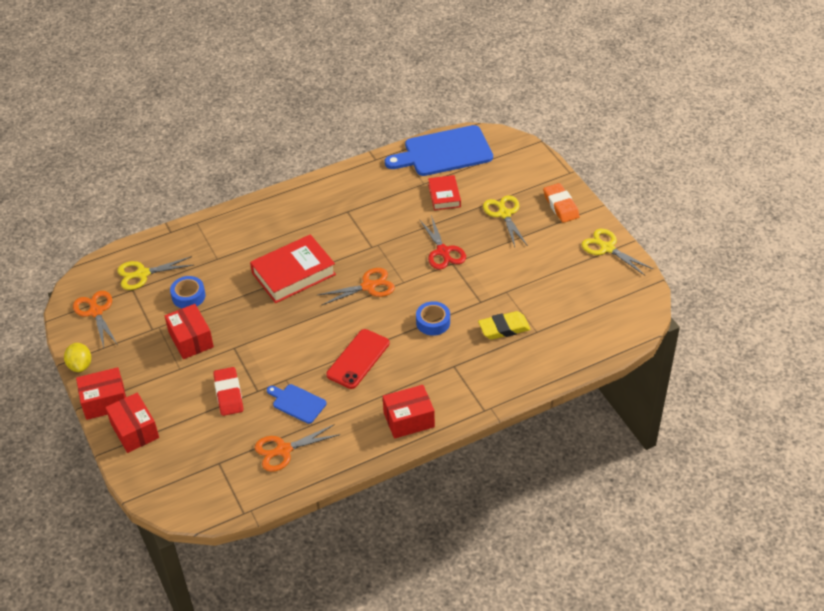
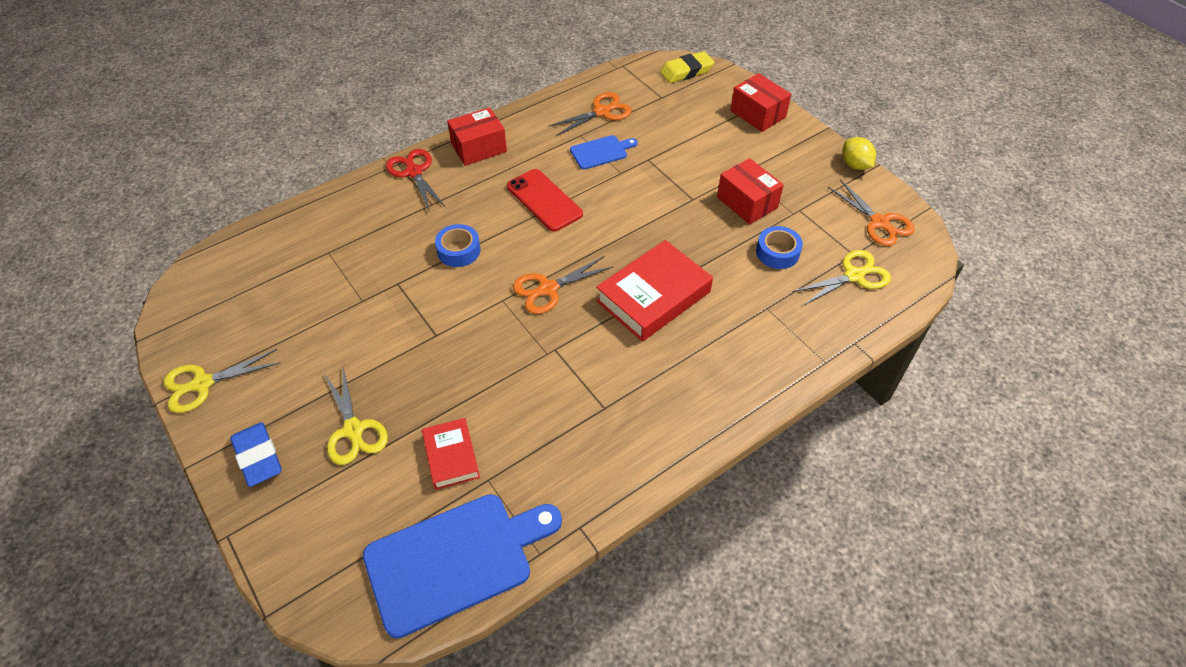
camera: 170 degrees right, 5 degrees up
(105, 401) = (804, 135): red box -> none
(228, 394) = (677, 153): red eraser -> none
(297, 403) = (601, 152): blue cutting board -> blue cutting board turned 45 degrees counterclockwise
(358, 359) = (544, 200): red phone -> red phone turned 60 degrees counterclockwise
(443, 251) = (450, 352): red scissors -> red scissors (414, 172)
(504, 328) = (369, 252): yellow eraser -> yellow eraser (686, 71)
(560, 206) = (258, 457): orange eraser -> blue eraser
(607, 248) = (203, 384): yellow scissors -> yellow scissors turned 120 degrees clockwise

